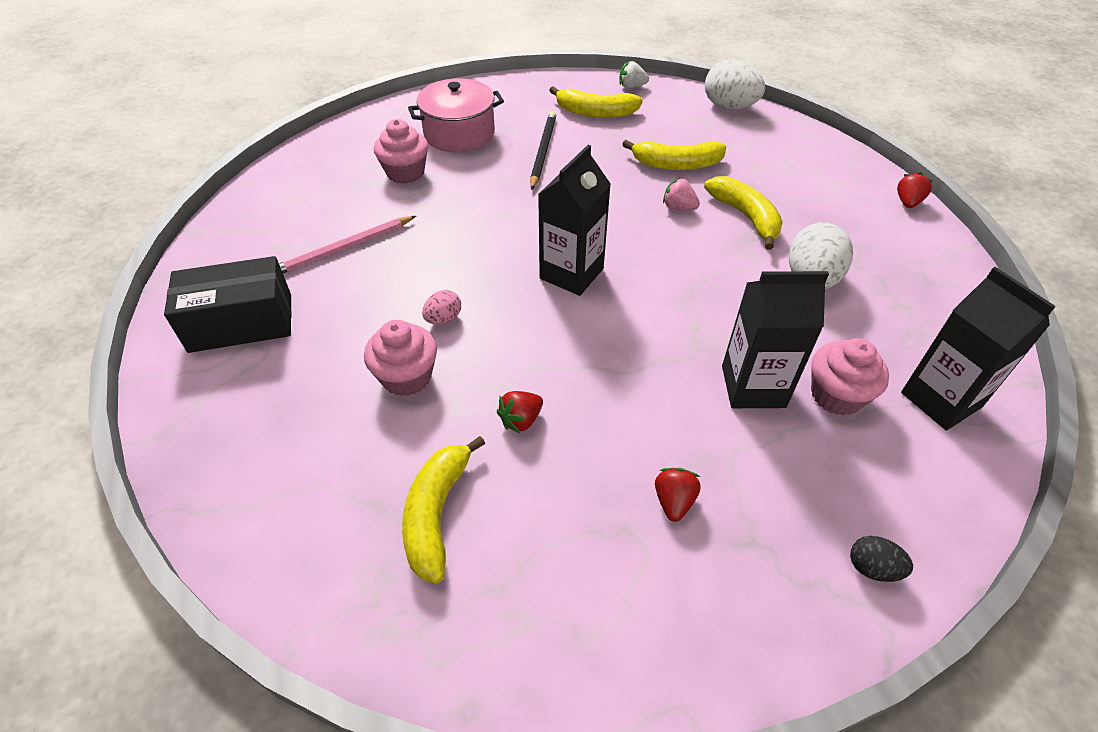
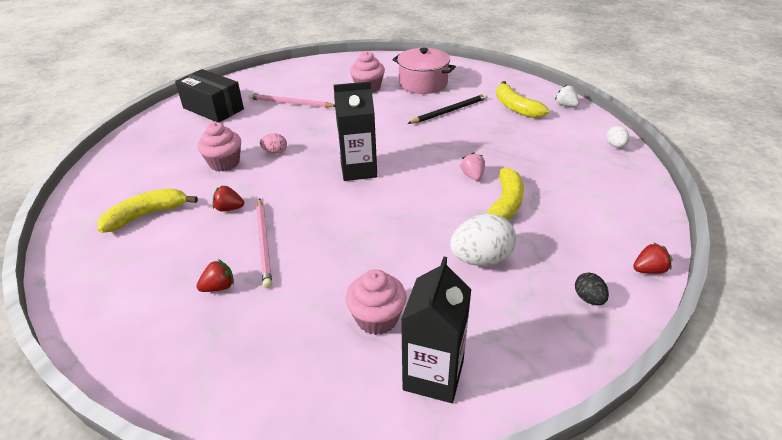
camera: 50 degrees right, 10 degrees down
(629, 421) = (264, 243): none -> pink pencil
(676, 164) = (514, 156): yellow banana -> none
(729, 107) = (615, 146): white egg -> white egg, size x0.52
(753, 386) = (343, 277): black carton -> none
(872, 568) = (235, 397): black egg -> black egg (588, 298)

